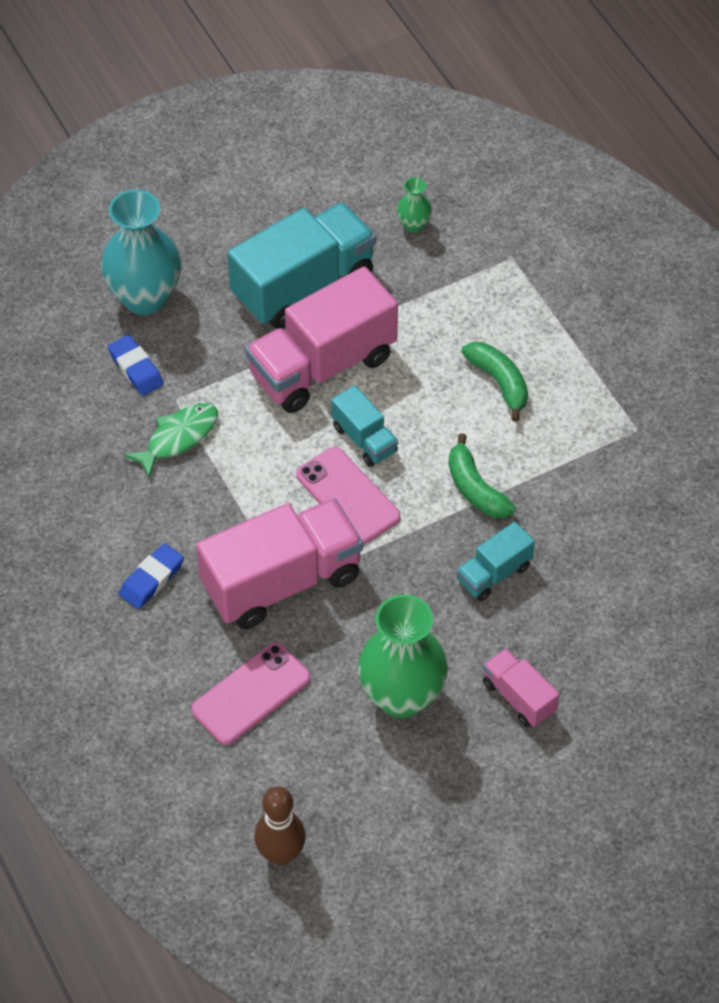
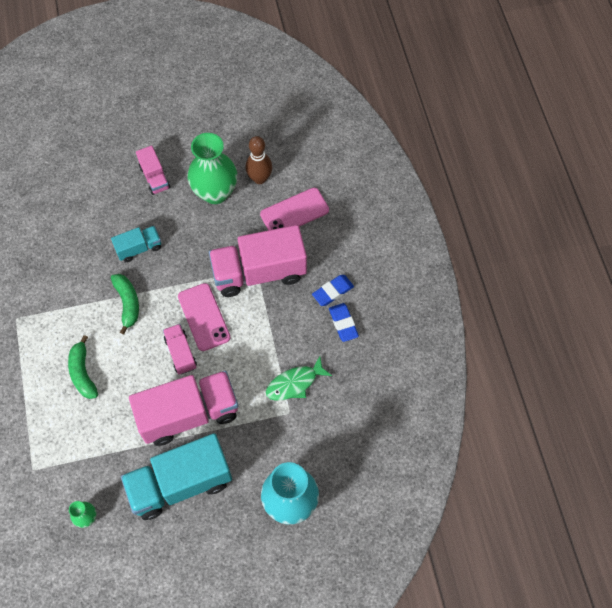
camera: 165 degrees left, 10 degrees up
(136, 369) = (309, 443): blue eraser -> blue eraser (343, 323)
(281, 854) = (302, 130): brown bowling pin -> brown bowling pin (259, 178)
(364, 439) = (181, 353): turquoise truck -> pink truck

